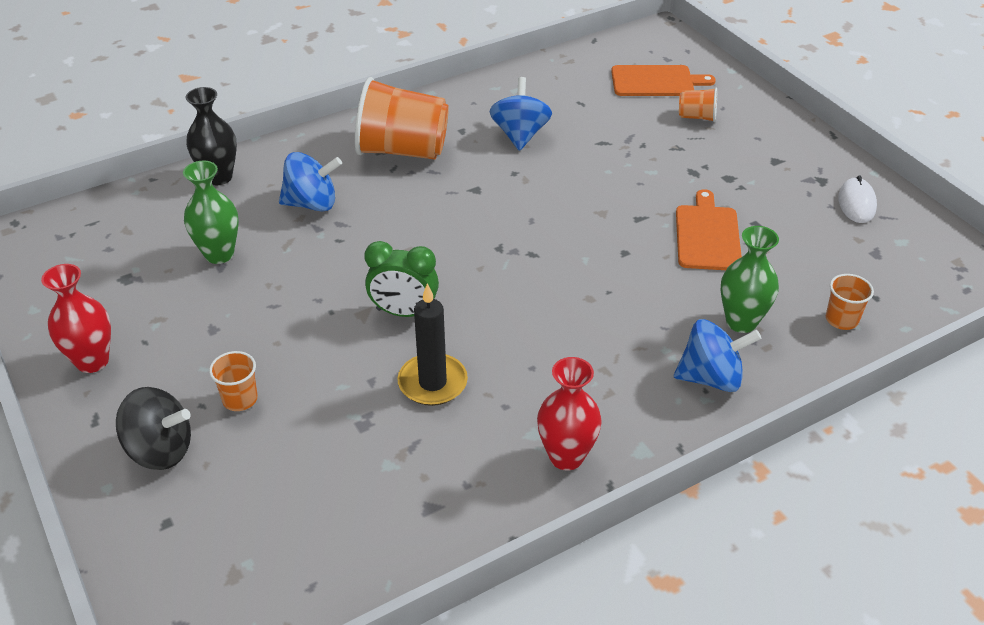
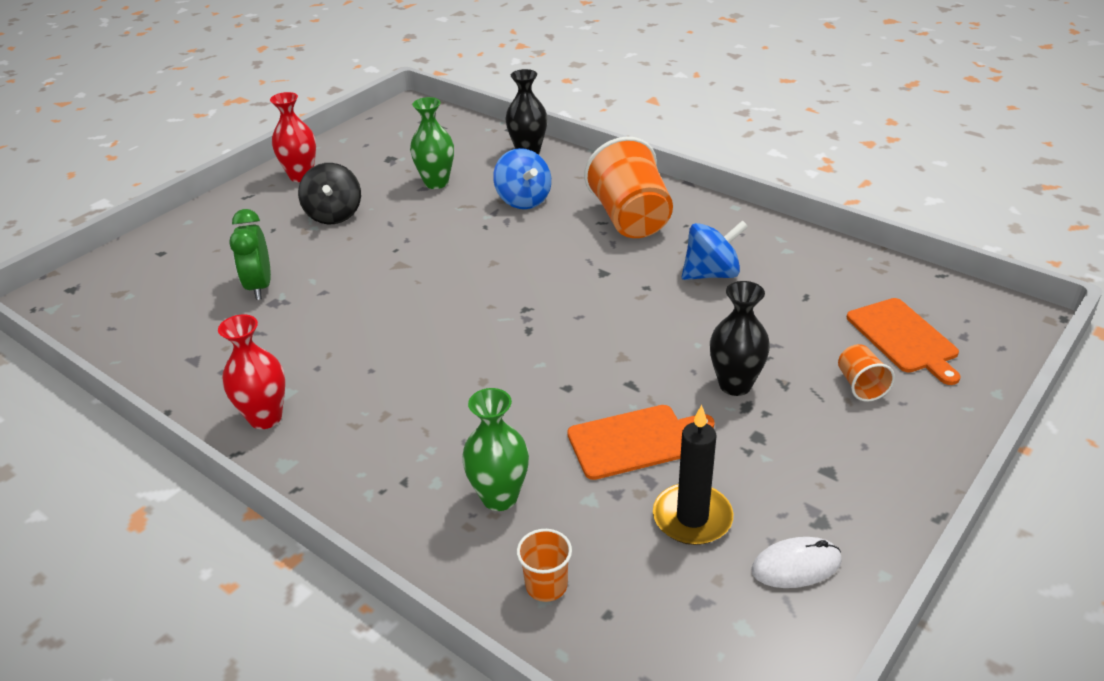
camera: 70 degrees right, 5 degrees down
(160, 450) = (225, 228): black spinning top -> black spinning top (334, 215)
(240, 399) = (283, 242): orange cup -> none
(404, 313) = (410, 283): green clock -> green clock (259, 287)
(432, 382) = (331, 322): black candle -> black candle (692, 517)
(667, 169) = (735, 385): none -> black vase
(711, 378) = (401, 491): blue spinning top -> none

